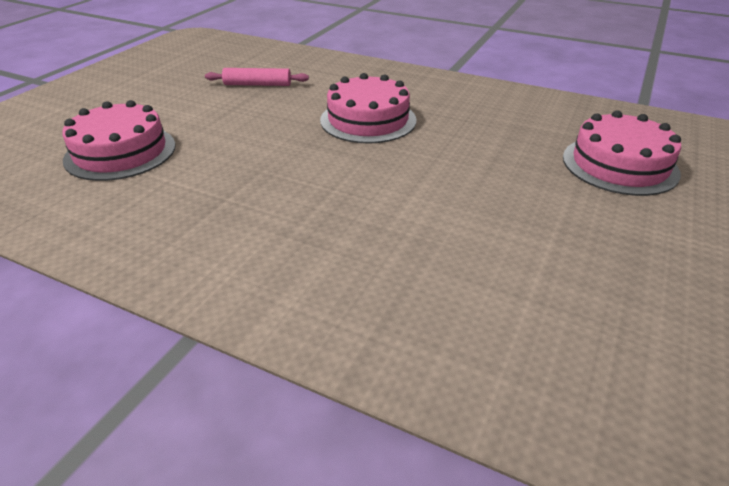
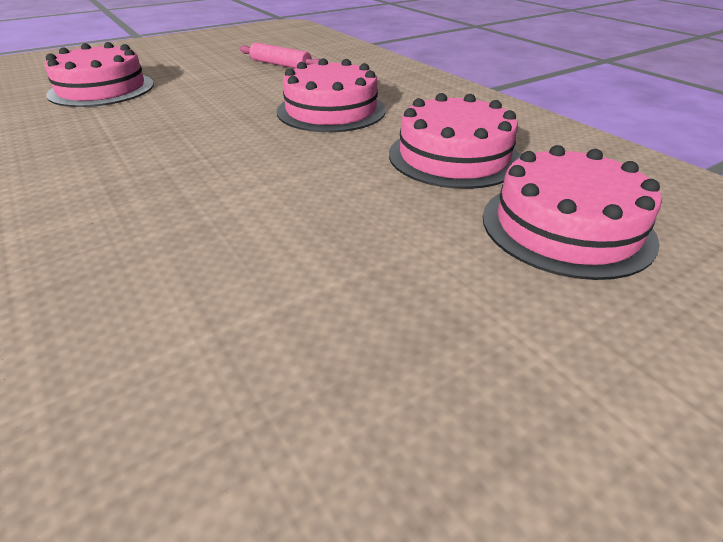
camera: 30 degrees right, 0 degrees up
(503, 135) = (454, 156): none -> pink cake

